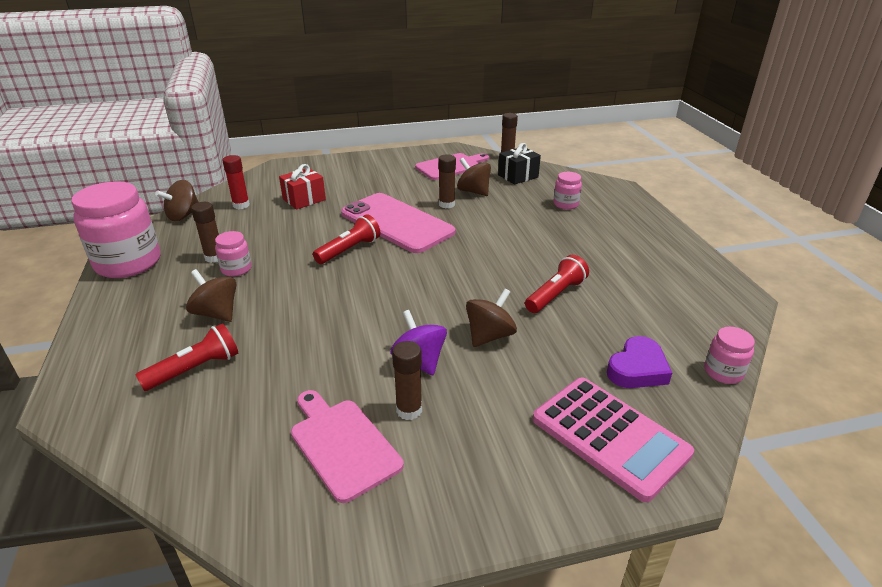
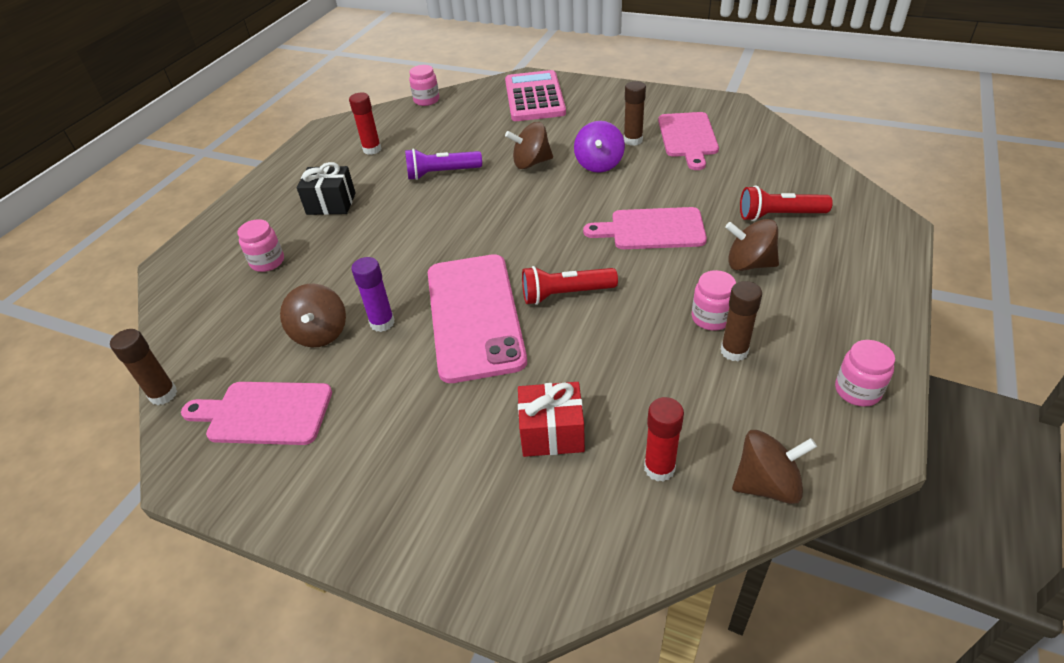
camera: 140 degrees left, 10 degrees up
(128, 263) = (857, 390): pink jar -> pink jar, size x0.47
(216, 313) = (749, 264): brown spinning top -> brown spinning top turned 120 degrees clockwise
(315, 313) = (652, 229): none -> pink cutting board
(446, 204) = (382, 323): brown glue stick -> purple glue stick
(518, 176) = (226, 339): black gift -> black gift (331, 204)
(555, 295) = (441, 173): red flashlight -> purple flashlight
(637, 369) = (469, 116): purple heart -> none
(655, 292) = (372, 149): none -> red glue stick

